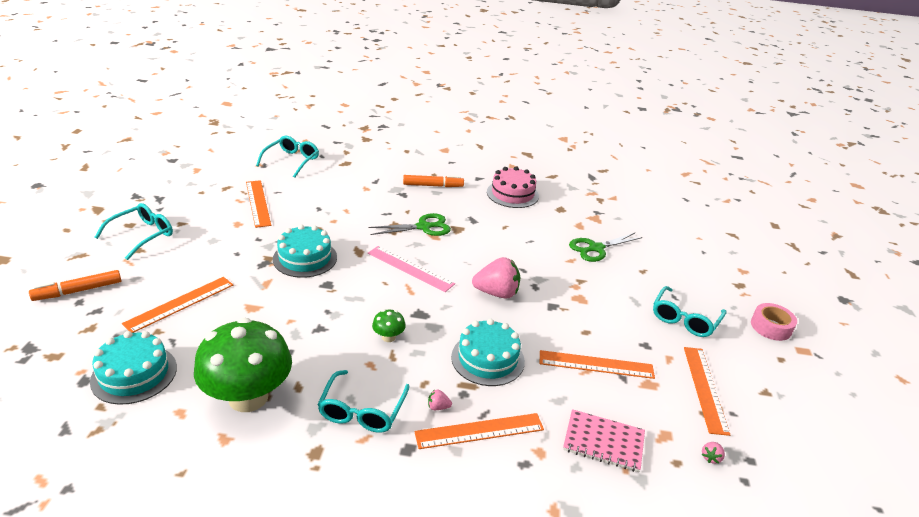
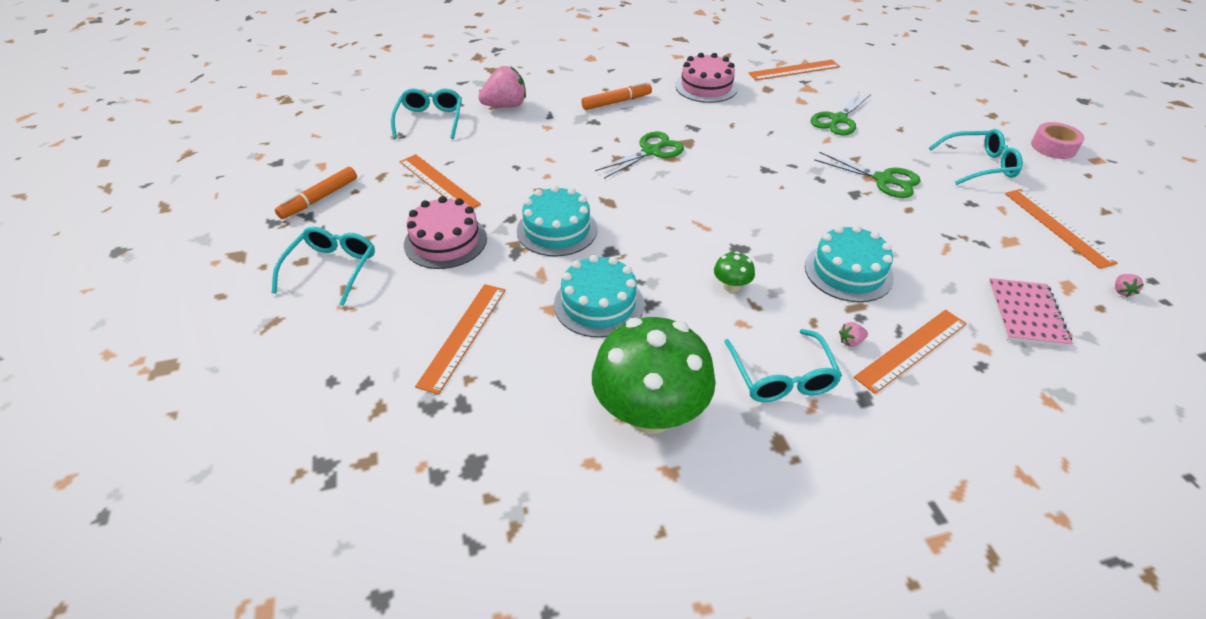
camera: 20 degrees left, 10 degrees up
(79, 291) = (317, 367): orange marker -> orange marker (320, 198)
(134, 374) = (491, 441): turquoise cake -> turquoise cake (599, 304)
(226, 241) = (445, 241): none -> pink cake
(410, 268) = (681, 202): pink ruler -> none
(496, 293) = (791, 199): pink strawberry -> pink strawberry (505, 106)
(587, 303) = (883, 179): none -> green scissors
(596, 364) = (948, 239): orange ruler -> orange ruler (794, 70)
(603, 442) = (1026, 314): pink notebook -> pink notebook turned 75 degrees counterclockwise
(684, 319) = (979, 165): turquoise glasses -> turquoise glasses turned 105 degrees counterclockwise

